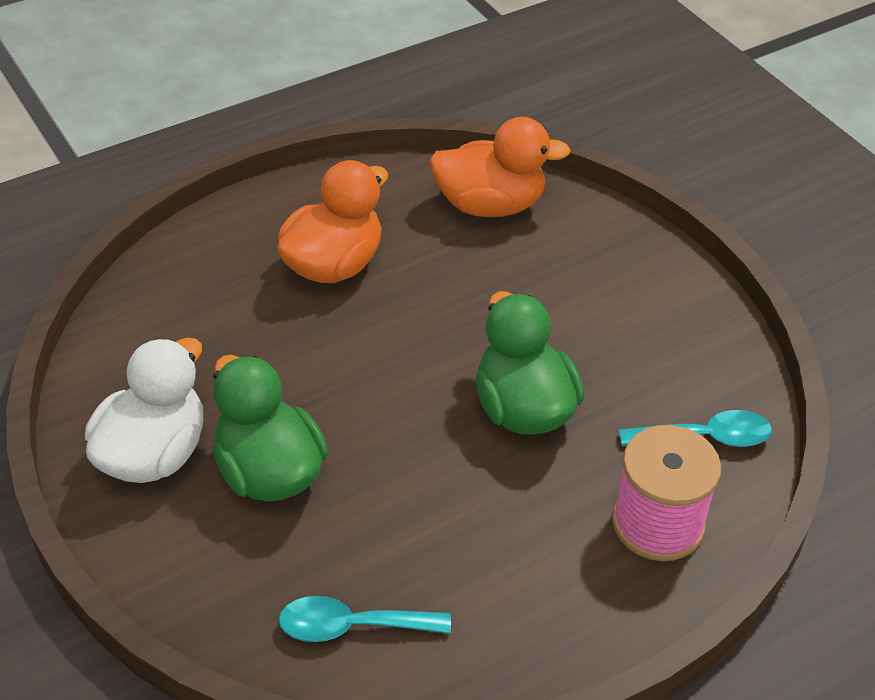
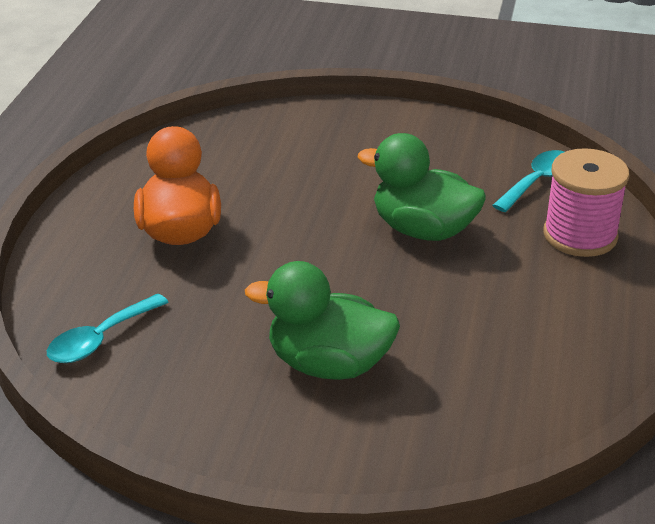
camera: 45 degrees left, 10 degrees down
(154, 454) = (233, 411): white duck -> none
(351, 626) = (512, 402): turquoise spoon -> turquoise spoon (100, 339)
(490, 205) = (231, 143): orange duck -> none

